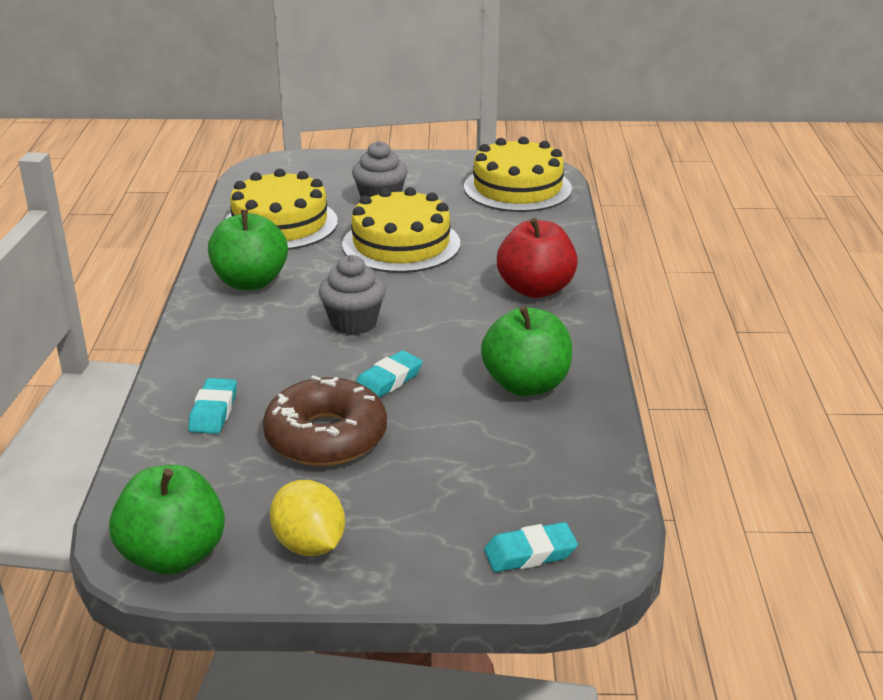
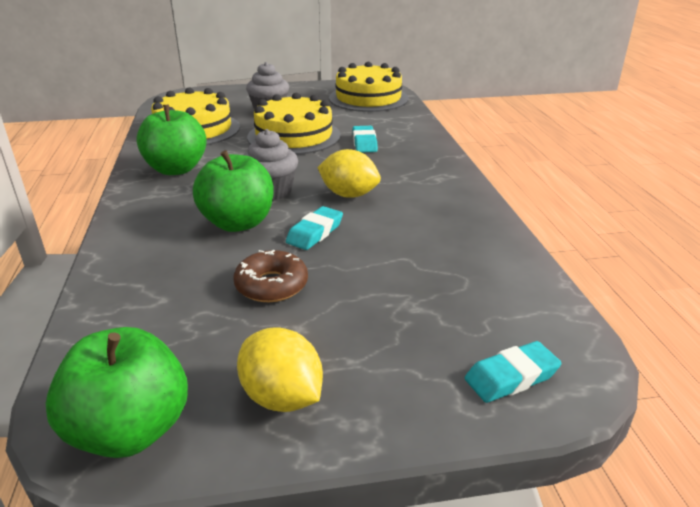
camera: 10 degrees left, 0 degrees up
(213, 411) = (157, 273): turquoise eraser -> turquoise eraser (364, 143)
(326, 436) = (271, 285): brown donut -> brown donut, size x0.63
(441, 336) = (349, 195): none -> yellow lemon
(526, 385) = (435, 225): green apple -> green apple (238, 223)
(535, 289) = (410, 157): red apple -> none

